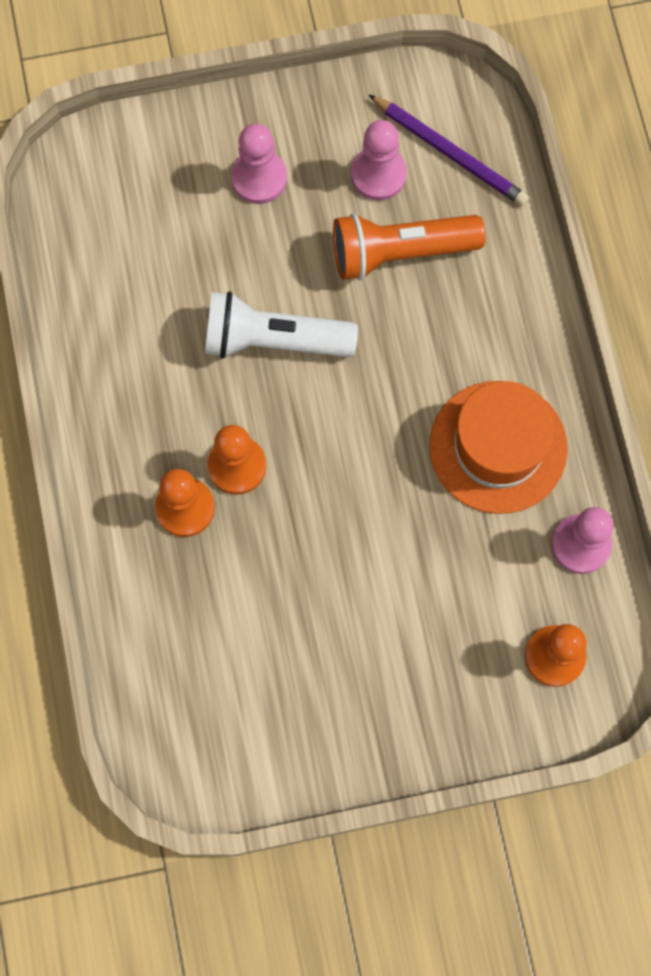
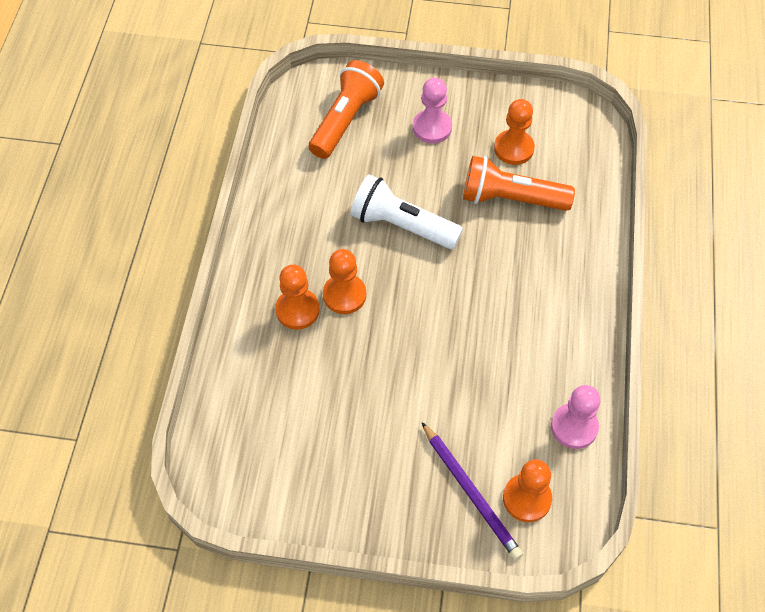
camera: 20 degrees right, 15 degrees down
(138, 205) = (345, 120): none -> orange flashlight
(378, 174) = (513, 148): pink pawn -> orange pawn
(450, 153) = (568, 150): purple pencil -> purple pencil (471, 492)
(498, 447) = (535, 341): orange hat -> none

